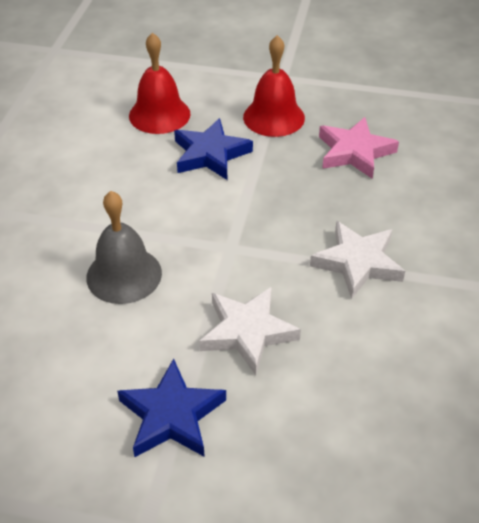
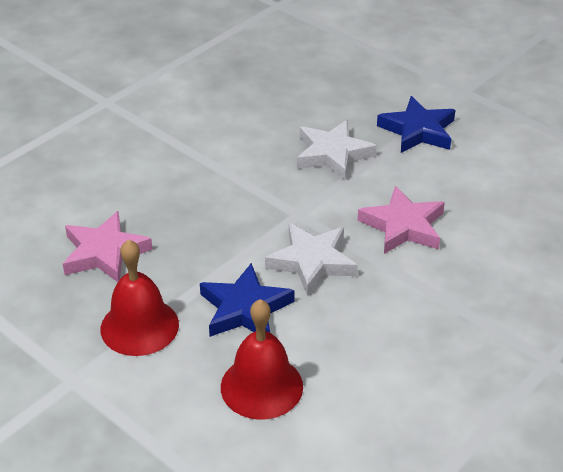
camera: 150 degrees left, 5 degrees down
(124, 275) = (403, 226): grey bell -> pink star
(357, 263) = (208, 165): white star -> white star (312, 262)

